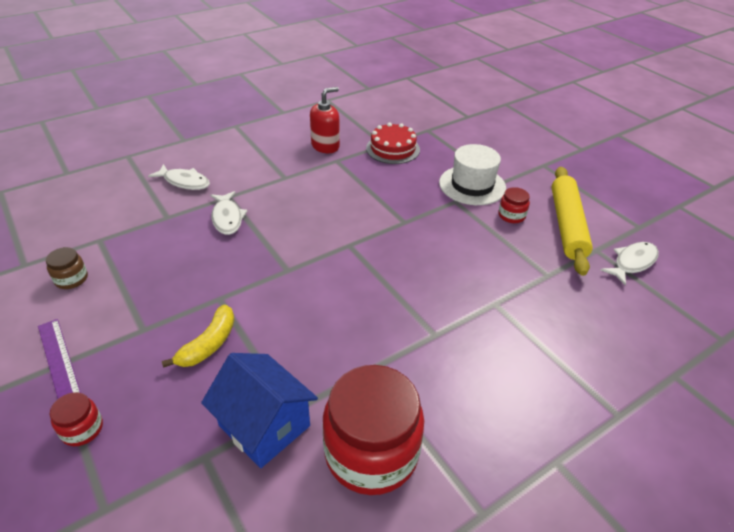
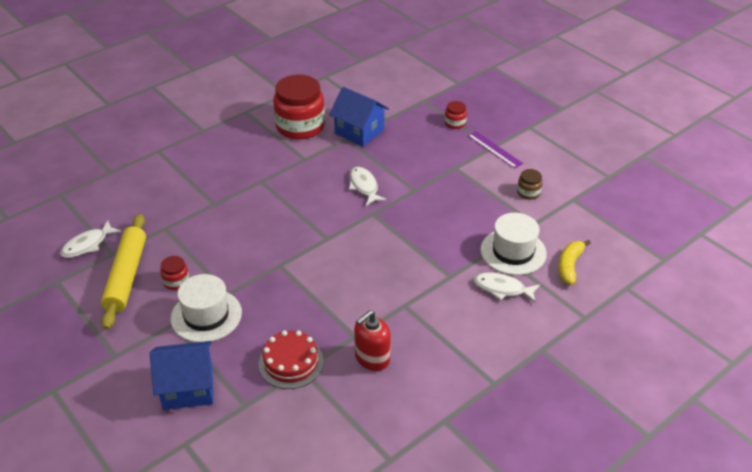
camera: 175 degrees right, 0 degrees up
(148, 212) = (513, 252): none -> white hat
(209, 344) = (408, 163): yellow banana -> yellow banana (569, 266)
(227, 218) = (440, 253): white fish -> white fish (364, 186)
(474, 141) = (188, 388): none -> blue house

